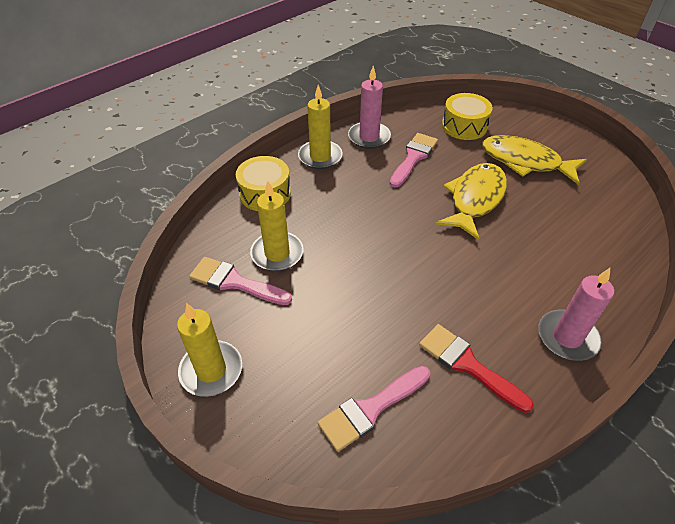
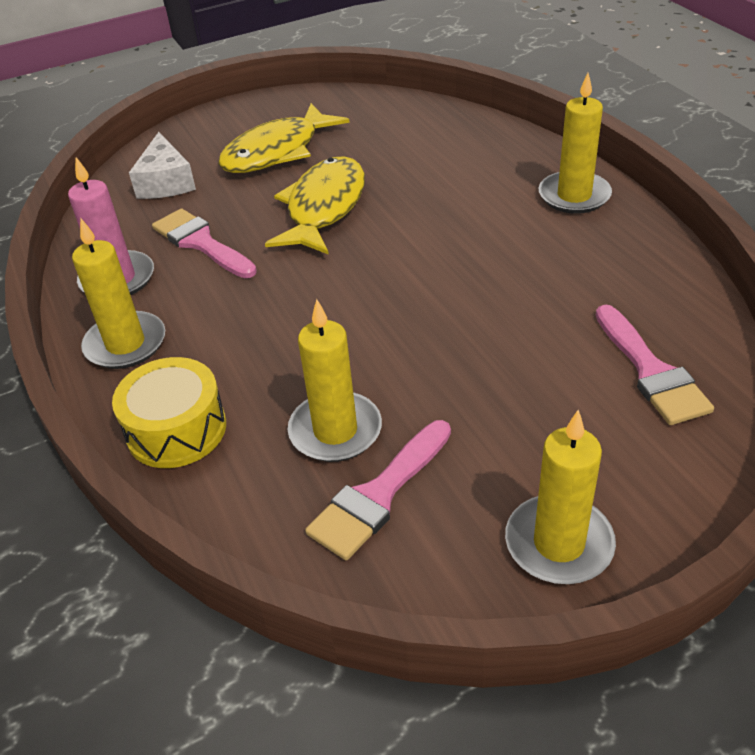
camera: 70 degrees left, 5 degrees down
(464, 126) = (166, 182): yellow drum -> white cheese
(467, 364) = (597, 276): red brush -> none
(475, 199) = (323, 207): yellow fish -> yellow fish turned 60 degrees clockwise
(567, 337) = (574, 196): pink candle -> yellow candle

